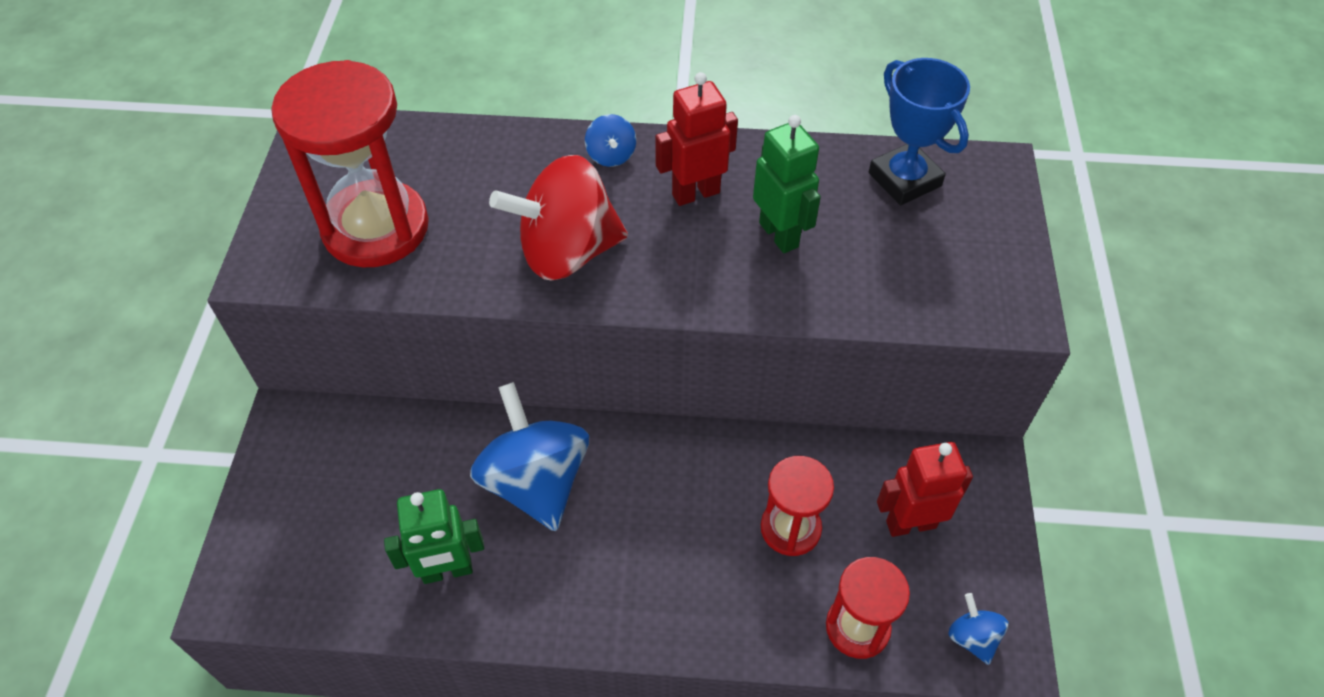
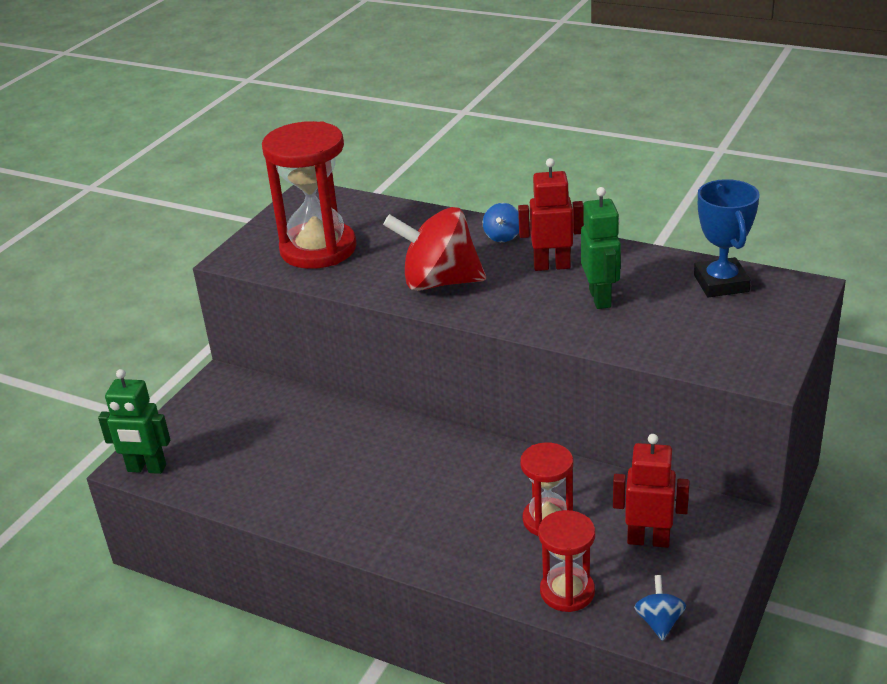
camera: 25 degrees right, 20 degrees down
(447, 571) = (281, 485): green robot -> green robot (146, 468)
(536, 481) = (371, 449): blue spinning top -> none

